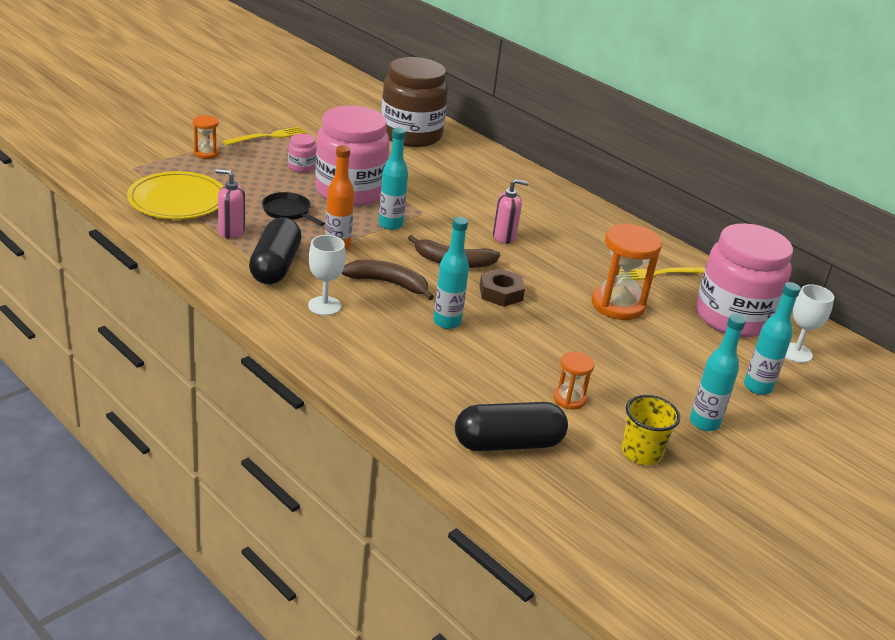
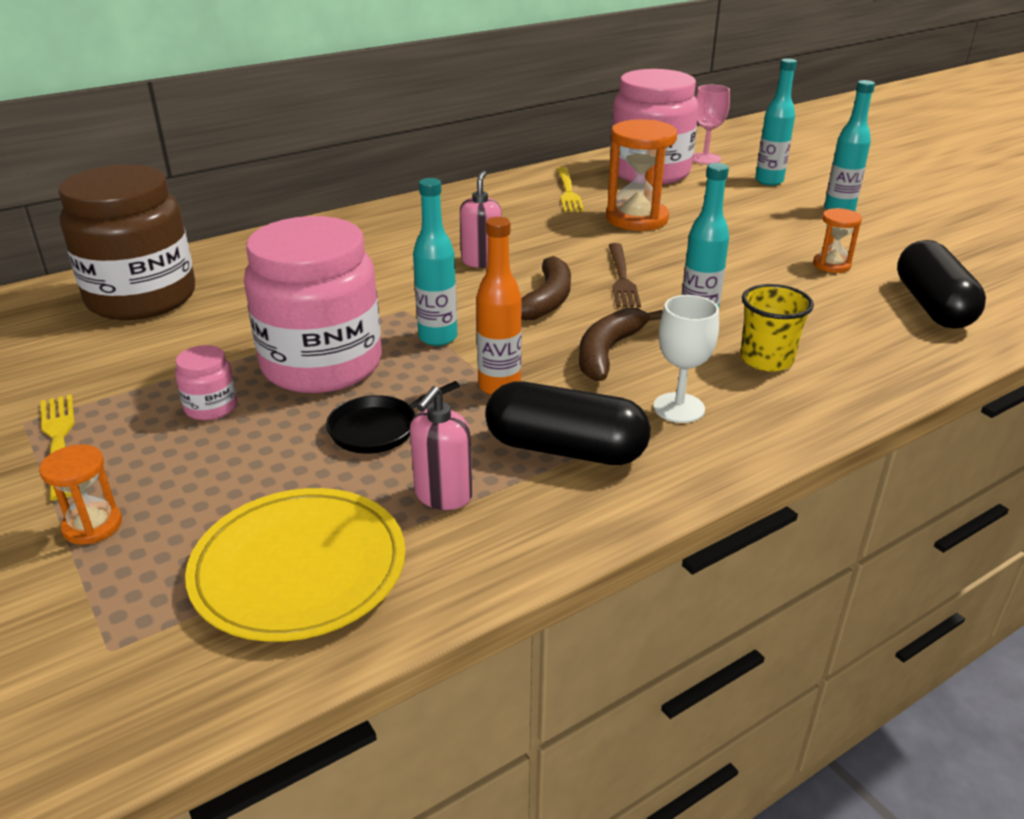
camera: 75 degrees left, 0 degrees up
(501, 293) = (621, 278): brown nut -> brown fork
(641, 453) = (905, 243): yellow cup -> yellow cup (766, 360)
(796, 353) = (705, 159): white goblet -> pink goblet

